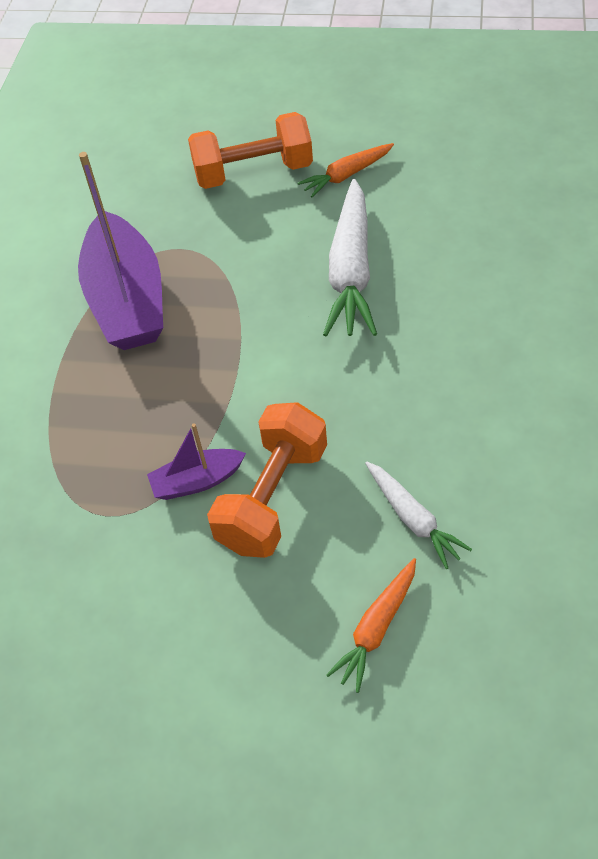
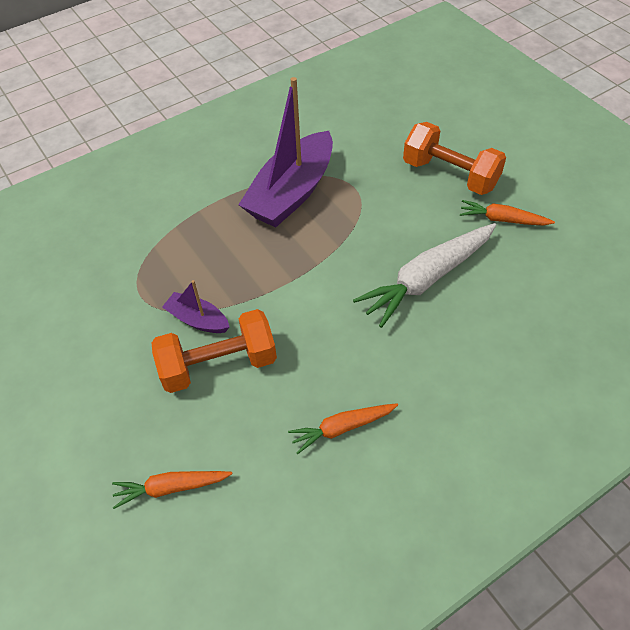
camera: 45 degrees right, 0 degrees up
(413, 519) = (267, 451): white carrot -> none
(445, 442) = (342, 428): none -> orange carrot

